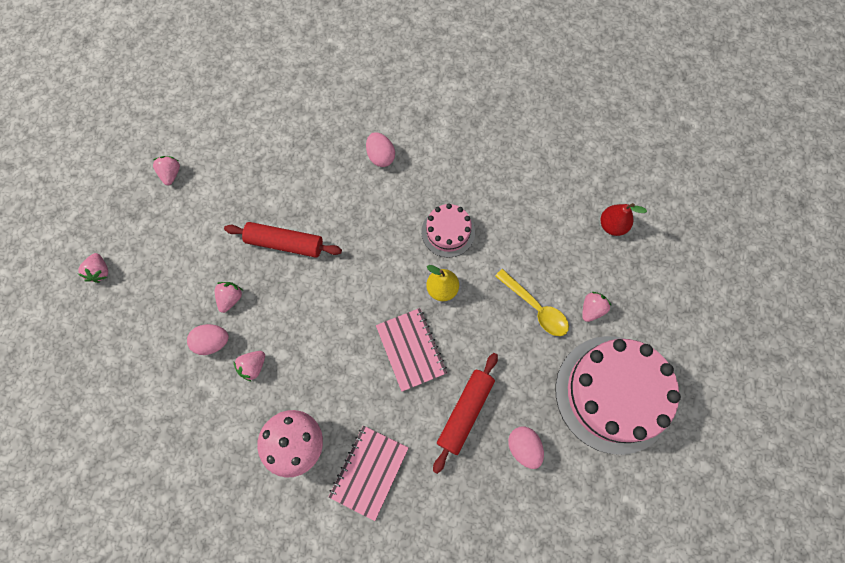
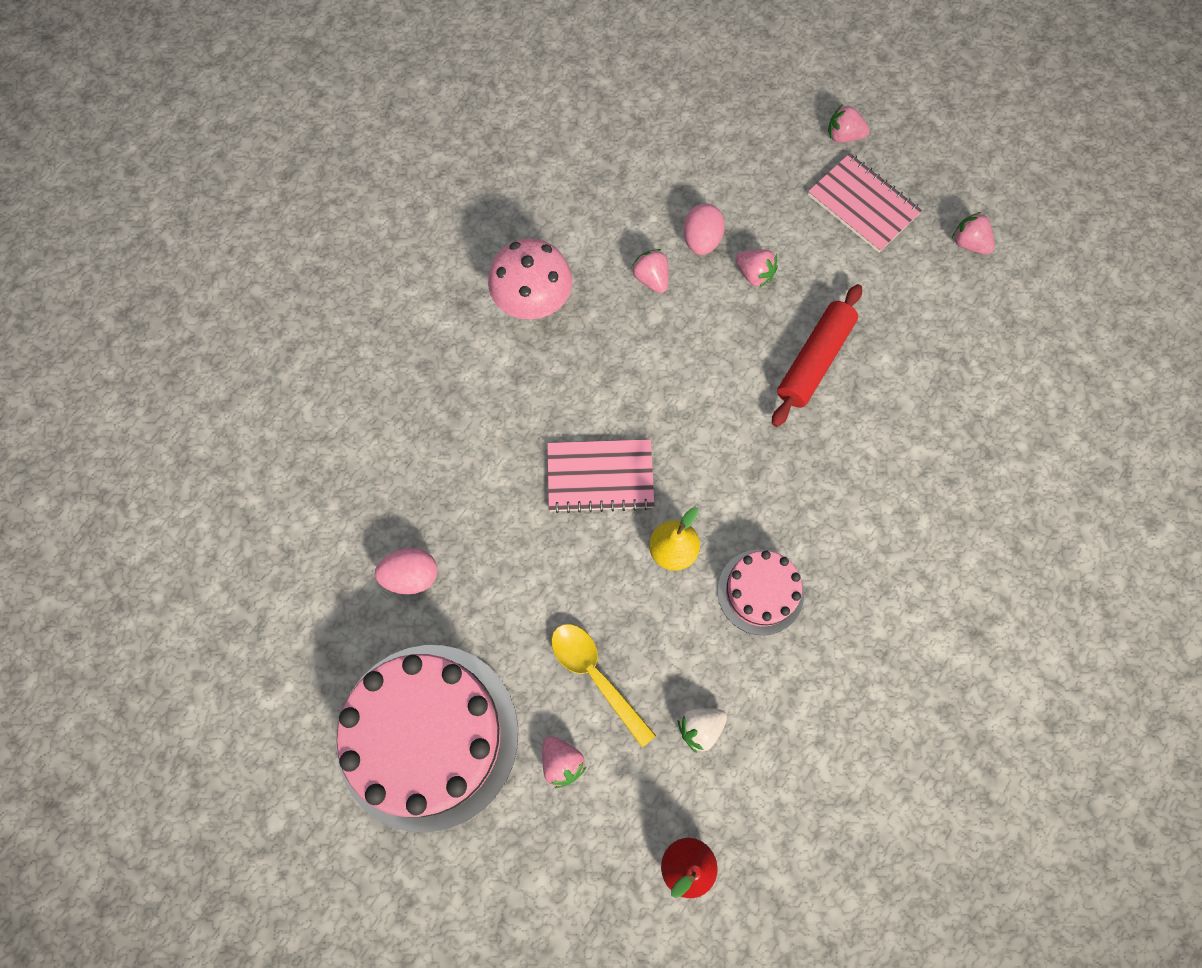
camera: 110 degrees right, 0 degrees up
(171, 174) = (968, 243): pink strawberry -> pink strawberry turned 150 degrees counterclockwise
(369, 472) = (465, 375): pink notebook -> pink notebook (863, 205)
(381, 156) = (921, 535): pink egg -> none
(465, 412) = (488, 517): red rolling pin -> none
(535, 308) = (595, 676): yellow spoon -> yellow spoon turned 75 degrees clockwise
(539, 241) = (700, 728): none -> white strawberry

